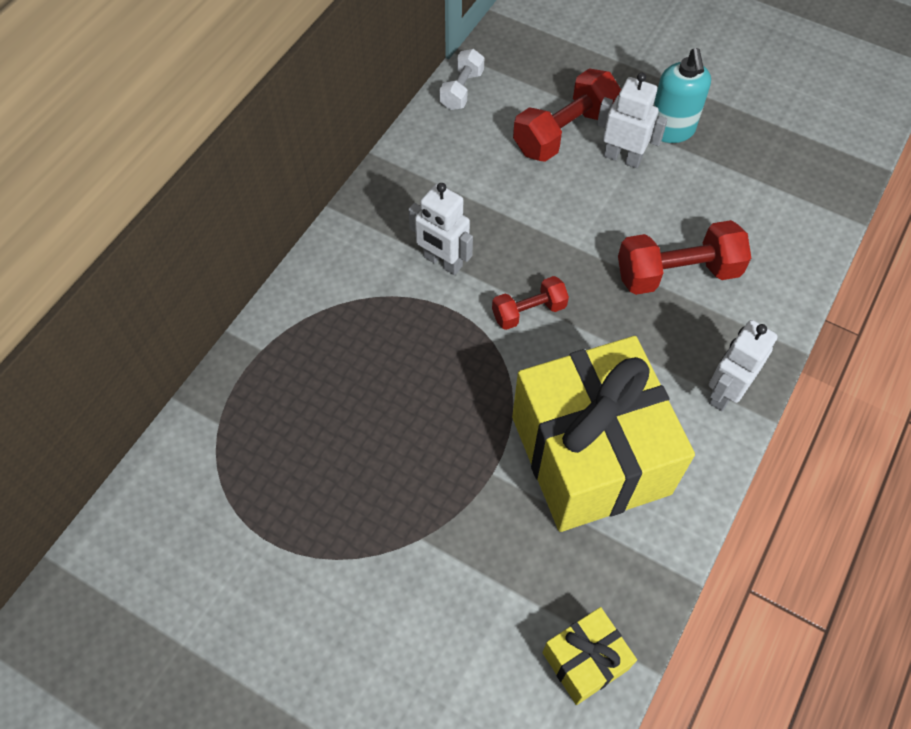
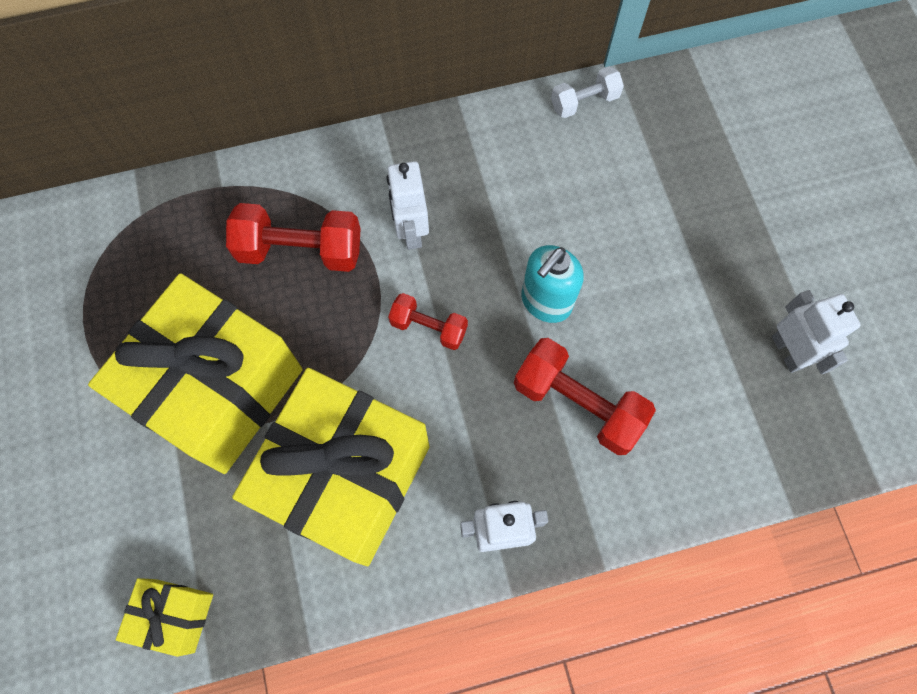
camera: 45 degrees right, 10 degrees up
(431, 485) = (219, 390): none -> yellow gift
(565, 132) = (626, 207): red dumbbell -> red dumbbell (300, 250)
(622, 157) = (648, 269): white robot -> white robot (787, 352)
(671, 130) = (719, 281): turquoise soap dispenser -> turquoise soap dispenser (545, 302)

